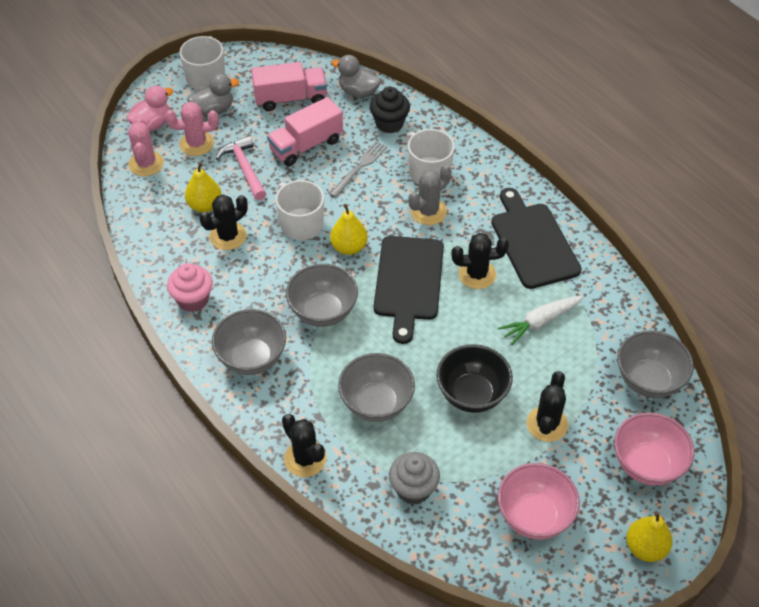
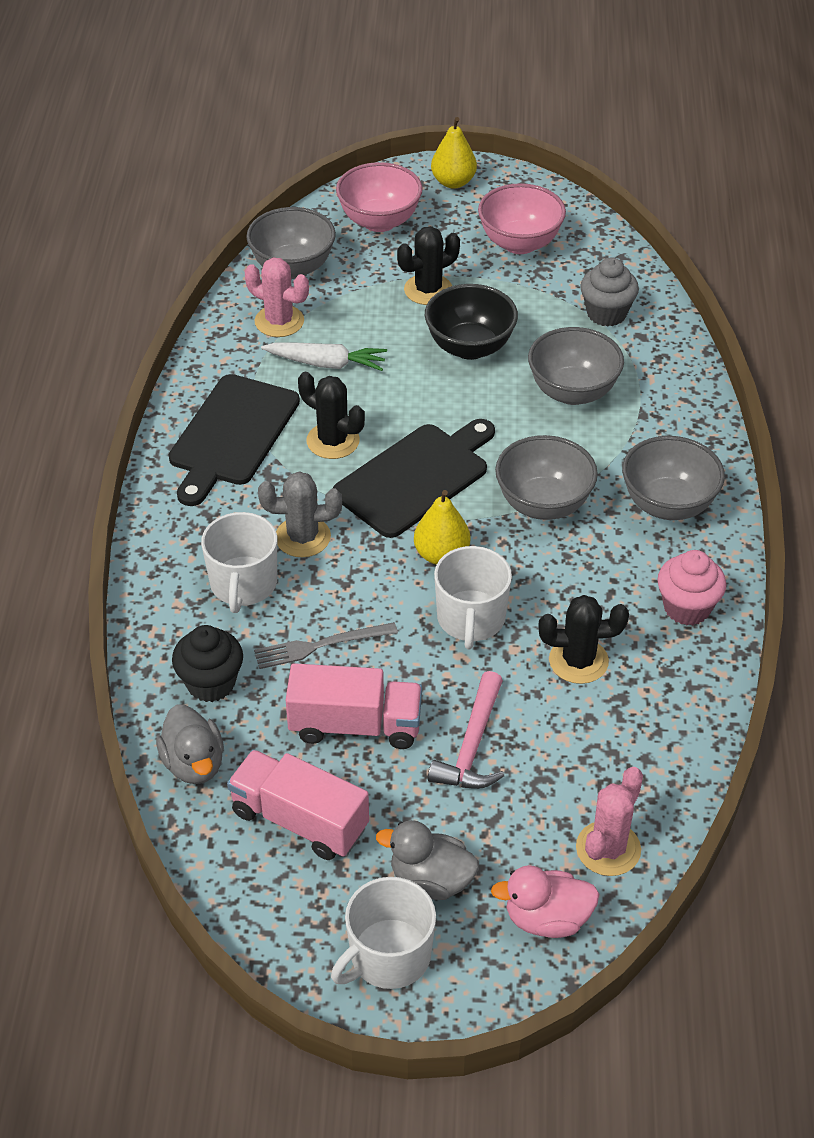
camera: 140 degrees left, 5 degrees down
(196, 144) = (506, 834): pink cactus -> pink cactus (279, 321)
(205, 205) = (574, 724): yellow pear -> none
(305, 459) = (689, 389): black cactus -> none

